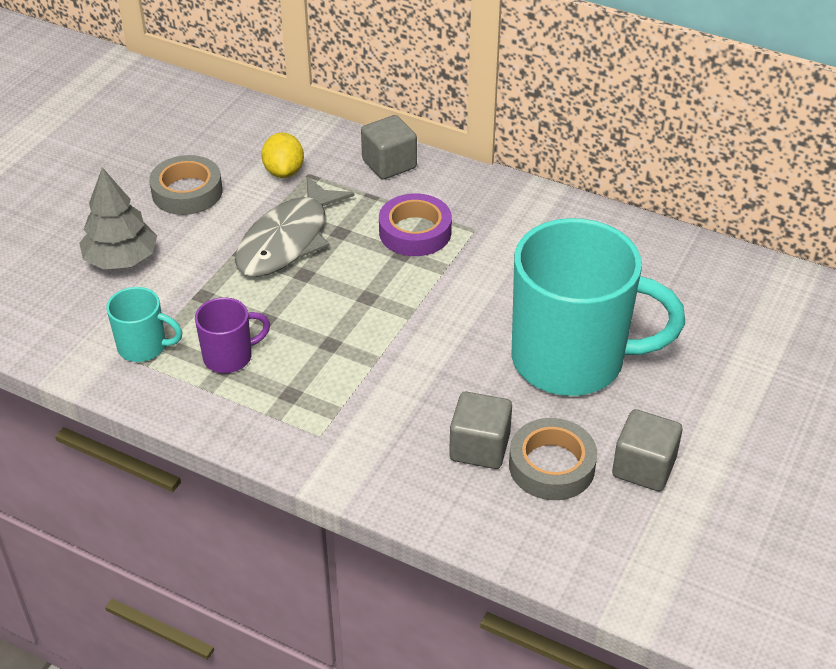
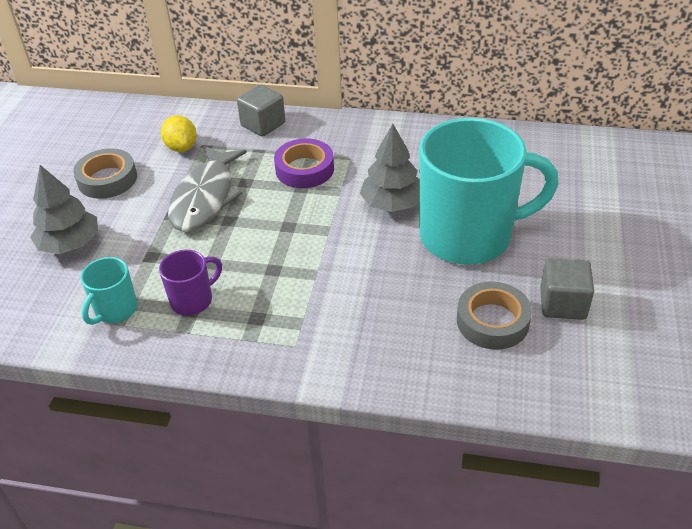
camera: 15 degrees left, 0 degrees up
(144, 347) = (115, 310): turquoise mug -> turquoise mug turned 120 degrees clockwise
(479, 447) = (429, 321): grey cube -> none
(499, 299) = (392, 203): none -> grey tree

